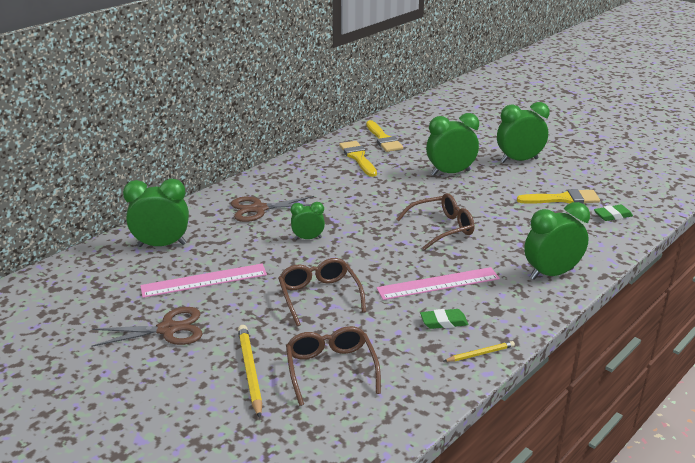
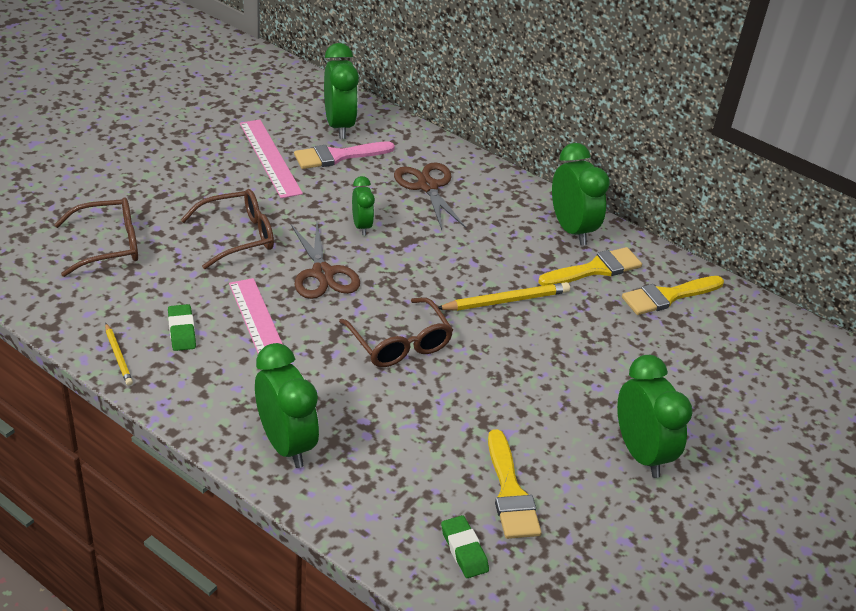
camera: 80 degrees right, 10 degrees up
(168, 329) = (185, 143): brown scissors -> brown scissors (322, 273)
(209, 246) = (338, 156): none -> pink brush
(250, 371) = (114, 195): yellow pencil -> yellow pencil (506, 301)
(450, 173) = (570, 364): green clock -> green clock (571, 229)

